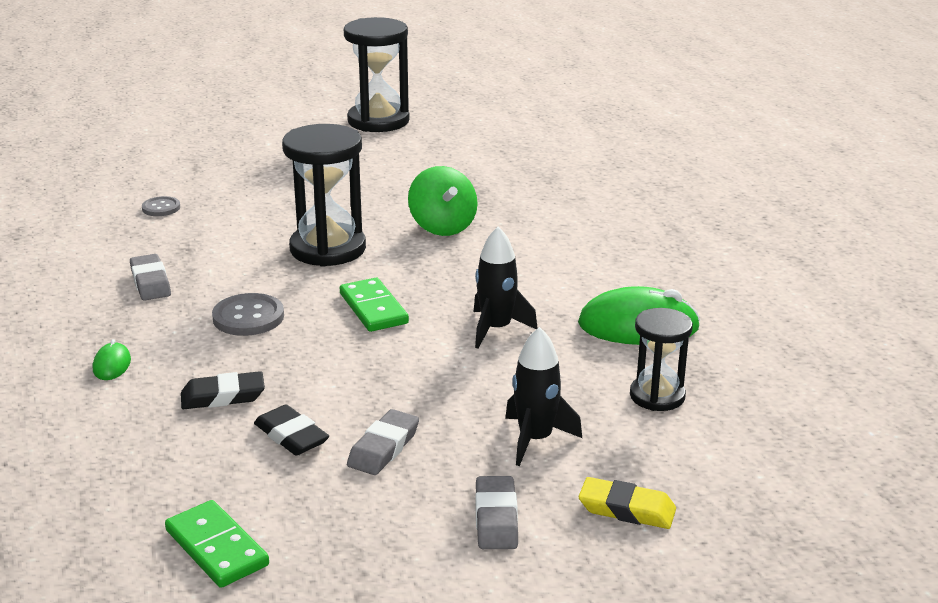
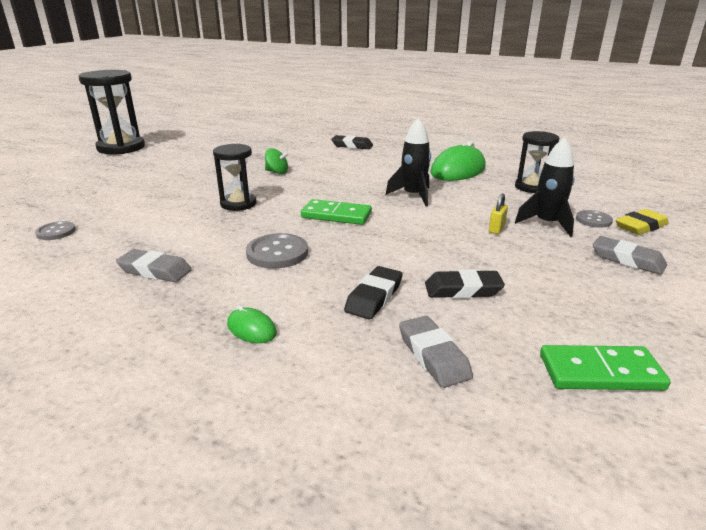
camera: 50 degrees left, 0 degrees up
(328, 249) = (238, 204): black hourglass -> black hourglass, size x0.60
(384, 448) = (513, 265): grey eraser -> grey eraser (433, 355)
(442, 227) = (277, 172): green spinning top -> green spinning top, size x0.58
(470, 411) = (496, 229): none -> yellow padlock
(598, 469) = (593, 220): none -> grey button
(612, 226) = (352, 146): none -> black eraser

